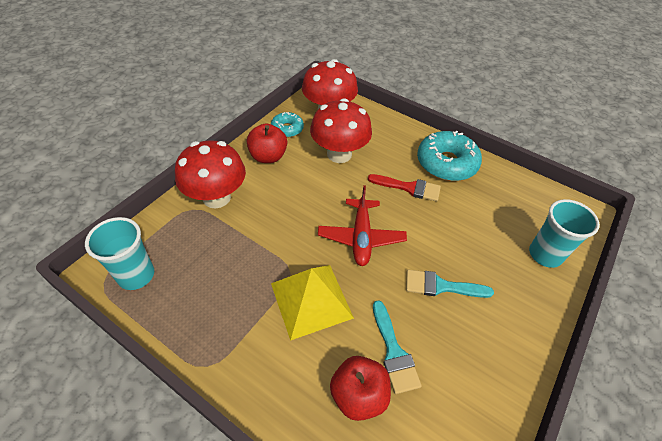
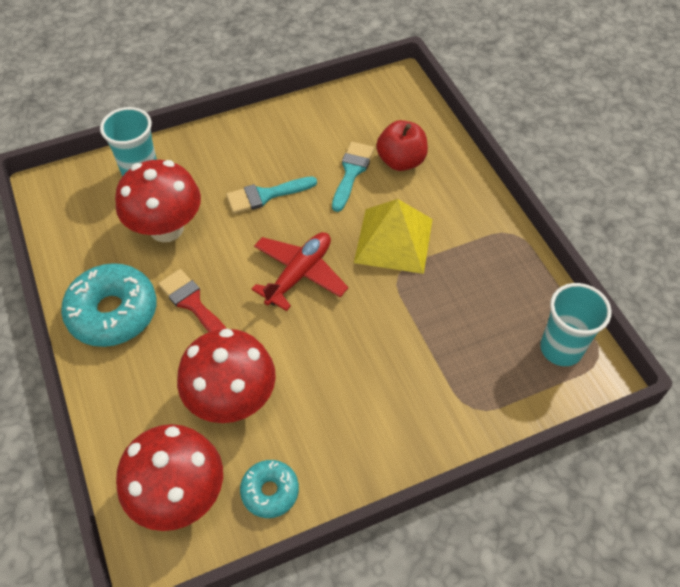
camera: 145 degrees left, 5 degrees up
(216, 197) = (435, 410): red mushroom -> red mushroom (166, 228)
(268, 156) = (332, 447): red apple -> none
(441, 286) = (265, 195): turquoise brush -> turquoise brush turned 120 degrees clockwise

